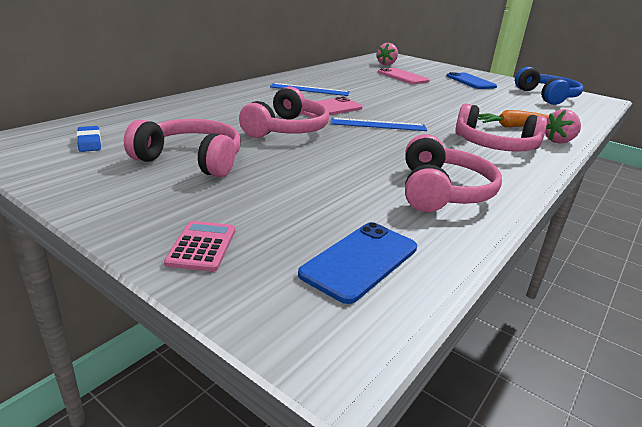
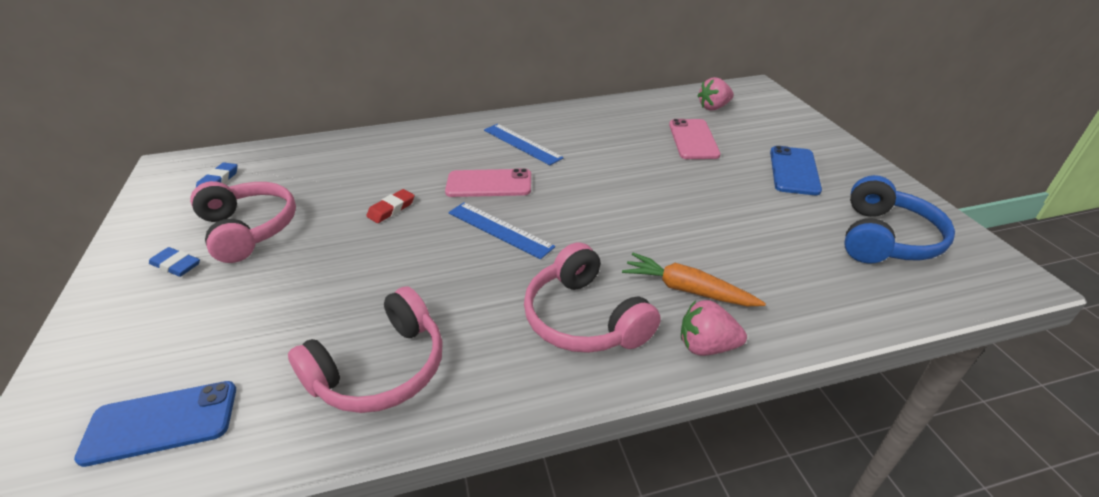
camera: 40 degrees right, 10 degrees up
(167, 191) = (176, 265): none -> blue eraser
(202, 246) = (102, 342): pink calculator -> none
(287, 129) = (391, 209): pink headphones -> red eraser

